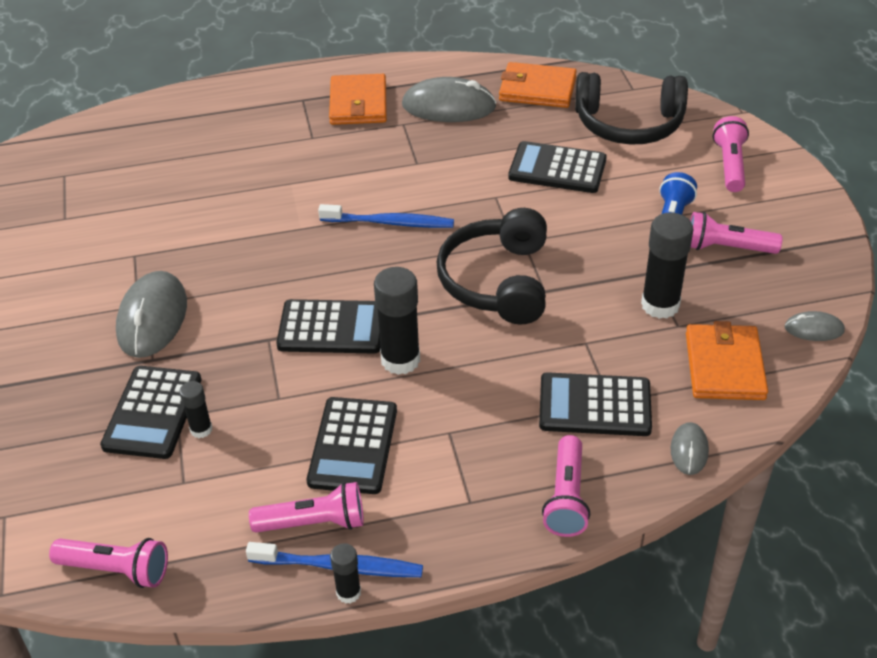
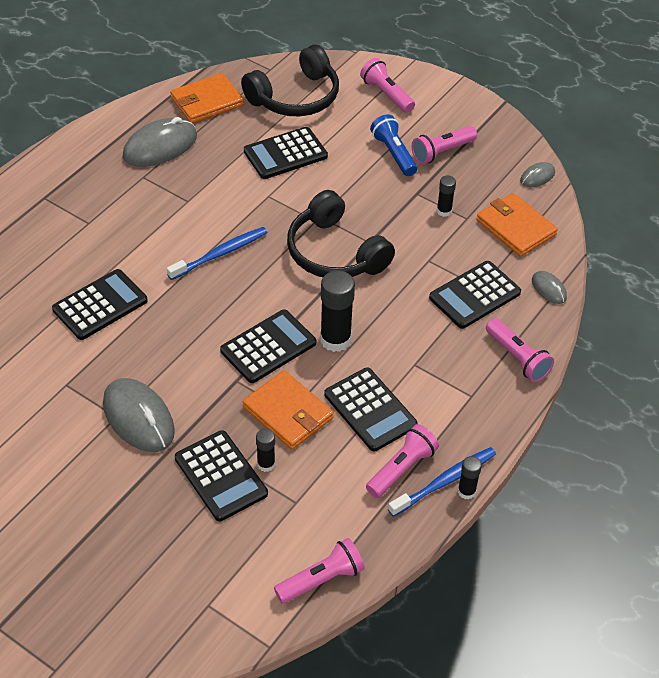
camera: 45 degrees left, 5 degrees up
(238, 208) = (100, 305): none -> black calculator
(358, 103) = (91, 178): orange wallet -> orange wallet (288, 413)
(660, 305) = (444, 211): black glue stick -> black glue stick, size x0.53

